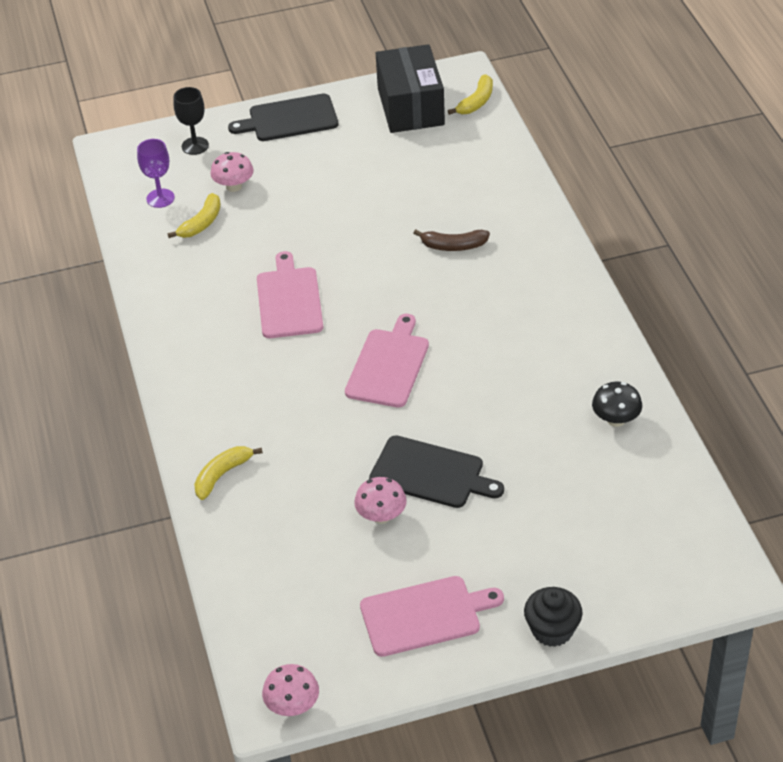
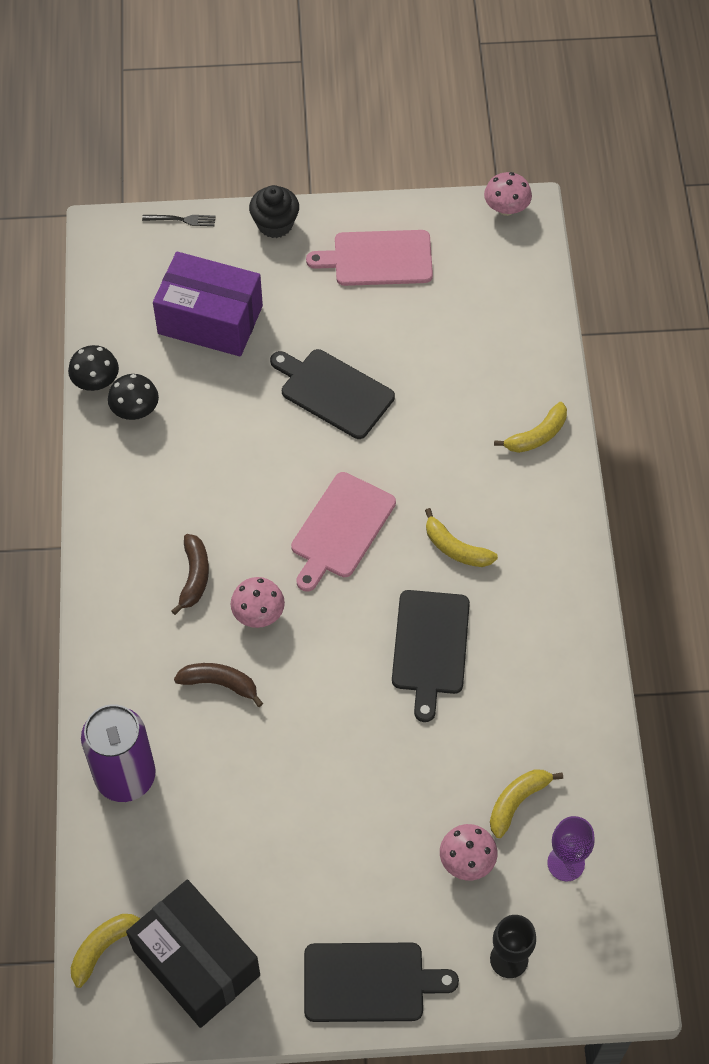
camera: 170 degrees left, 15 degrees up
(282, 371) = (455, 548): none -> yellow banana
(289, 300) = (430, 647): pink cutting board -> black cutting board
(381, 516) = (392, 358): pink mushroom -> pink mushroom (258, 614)
(411, 106) = (196, 962): black box -> black box turned 45 degrees counterclockwise
(503, 183) = (125, 776): none -> purple can
(503, 308) = (194, 577): none -> brown banana
(580, 515) = (210, 320): none -> purple box
(657, 613) = (182, 220): none -> black fork
(666, 436) = (96, 382): none -> black mushroom

